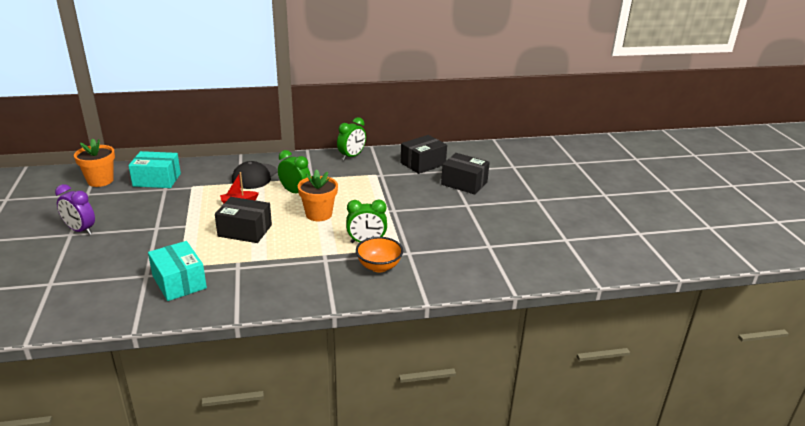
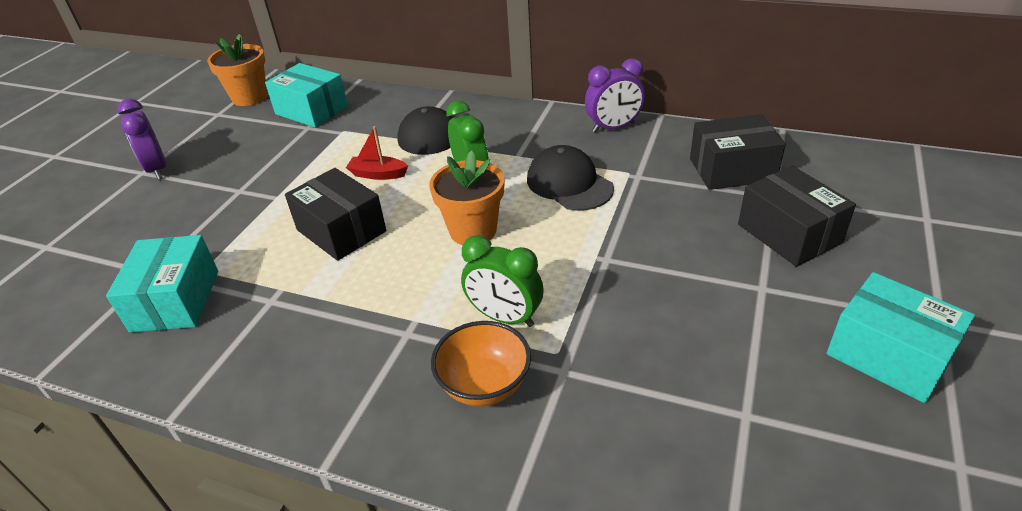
camera: 35 degrees right, 10 degrees up
(350, 185) = (569, 184): none -> black cap
(351, 156) = (613, 127): green clock -> purple clock
(525, 214) = (888, 355): none -> turquoise box

